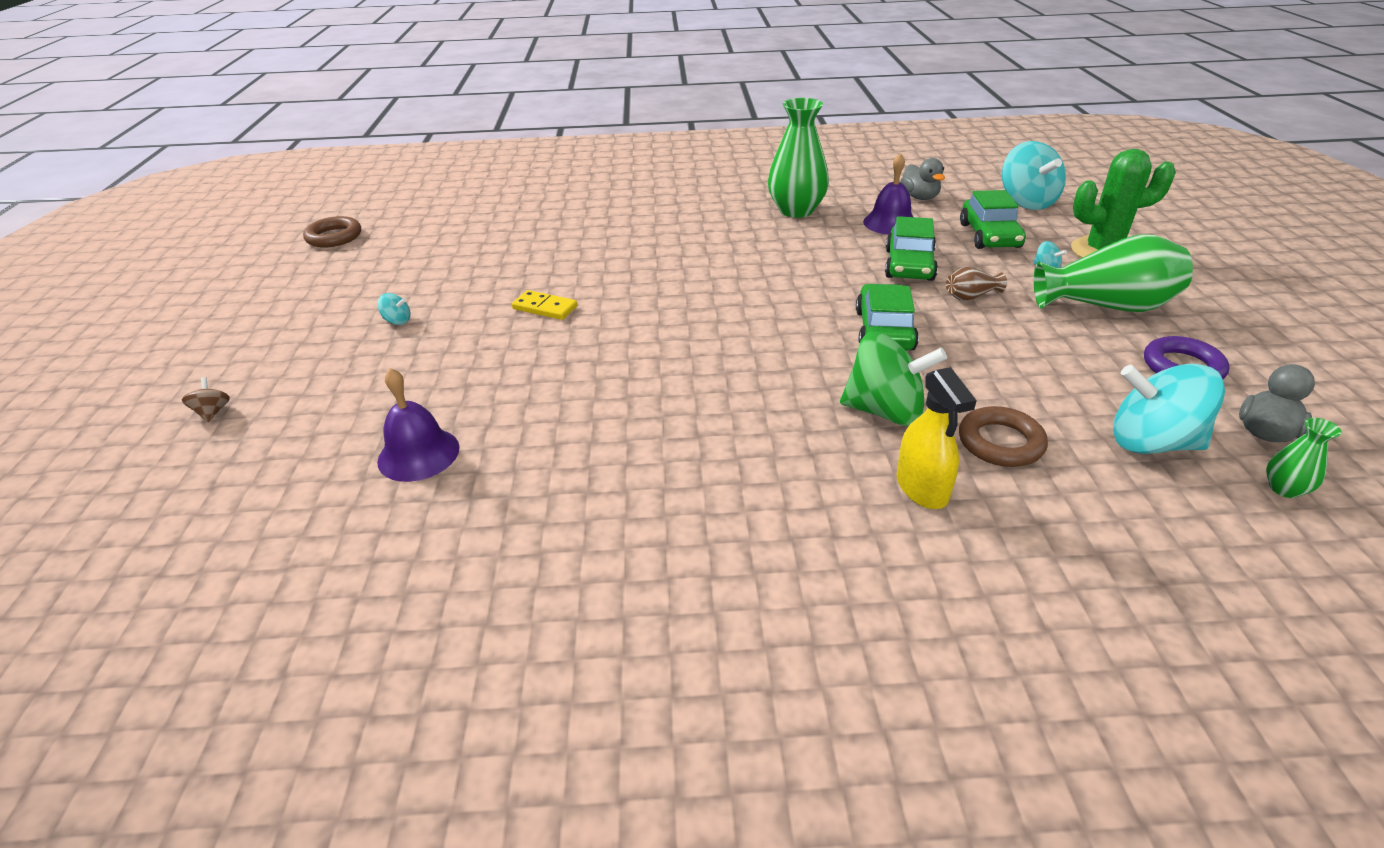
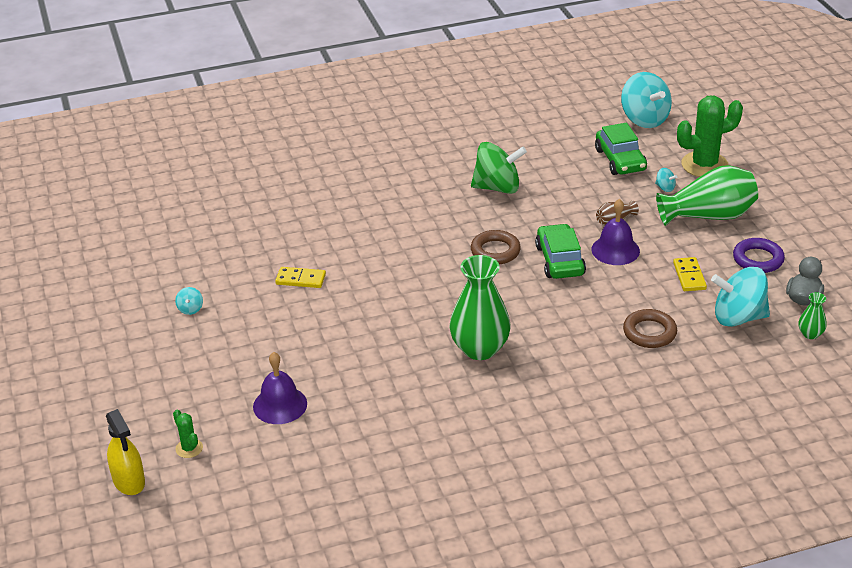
camera: 15 degrees left, 0 degrees up
(212, 412) = (107, 403): brown spinning top -> none
(256, 493) = (189, 448): none -> green cactus
(334, 237) = (71, 236): brown ring -> brown ring (495, 251)
(397, 321) = (190, 309): turquoise spinning top -> turquoise spinning top turned 90 degrees clockwise
(796, 210) = (461, 153): green vase -> green vase (480, 349)
(885, 411) = (574, 323): green spinning top -> green spinning top (497, 187)
(890, 223) = (541, 156): purple bell -> purple bell (615, 250)
(909, 265) = (565, 198): green car -> none
(919, 197) = (558, 125): grey duck -> none
(922, 488) = (607, 370): yellow spray bottle -> yellow spray bottle (129, 481)
(1072, 374) = (689, 276): none -> yellow domino

